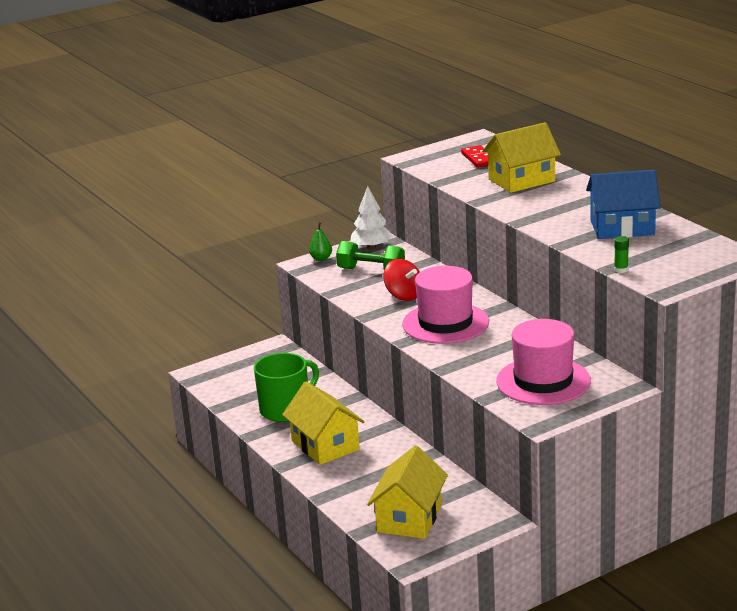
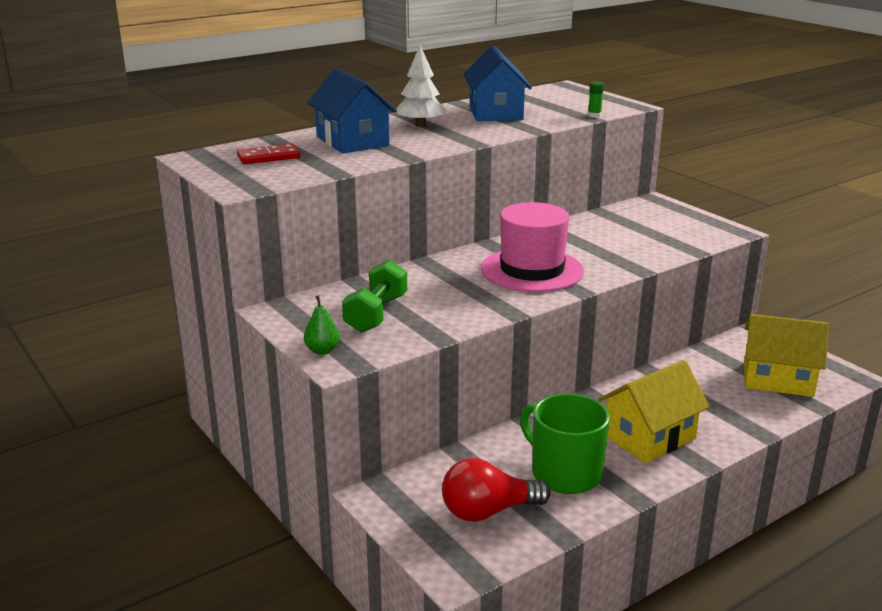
camera: 95 degrees left, 0 degrees up
(251, 382) = (488, 511): none -> red light bulb
(371, 247) = (297, 316): white tree -> white tree (420, 125)
(404, 295) = (456, 293): red spinning top -> none
(521, 180) = (352, 141): yellow house -> blue house
(543, 381) = (654, 229): pink hat -> none

